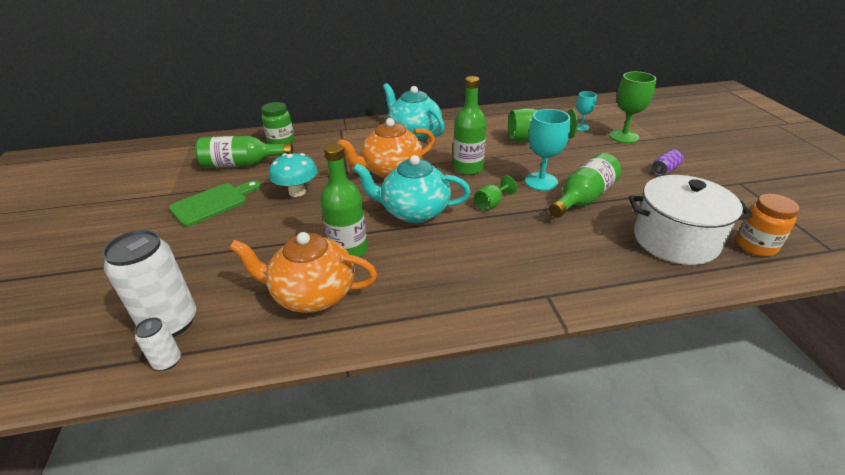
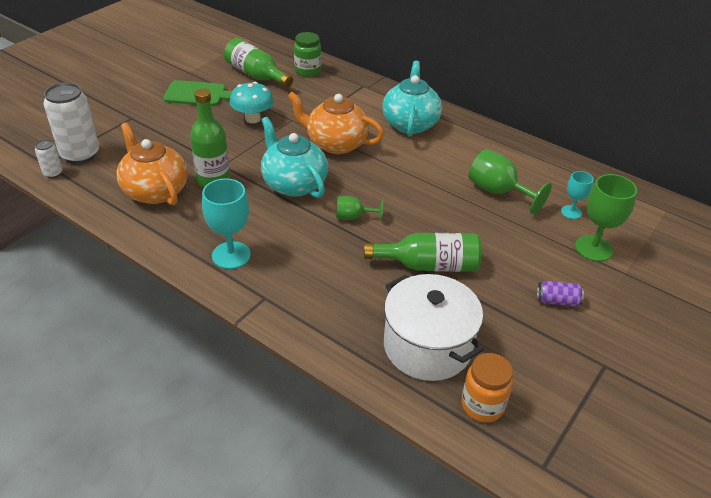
camera: 45 degrees right, 5 degrees up
(468, 168) = (392, 179): green bottle -> none
(541, 181) = (425, 229): turquoise goblet -> turquoise goblet (231, 255)

